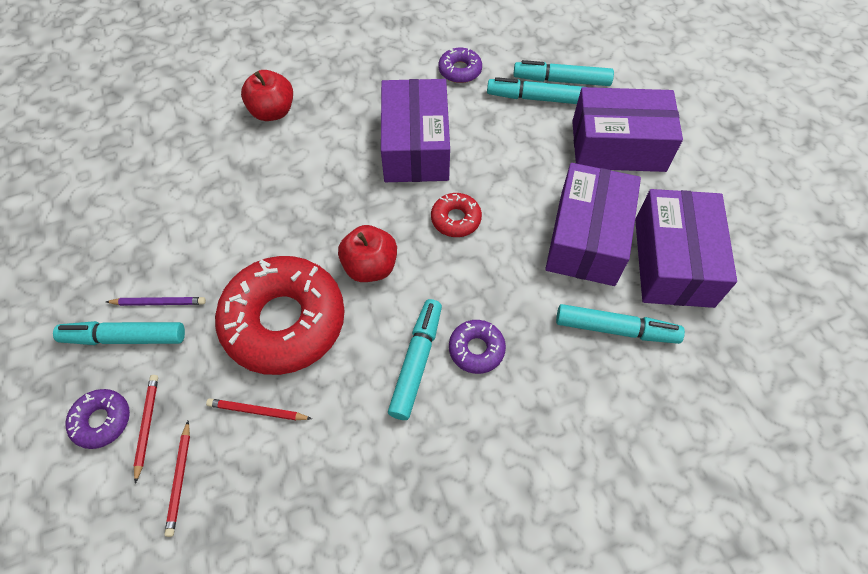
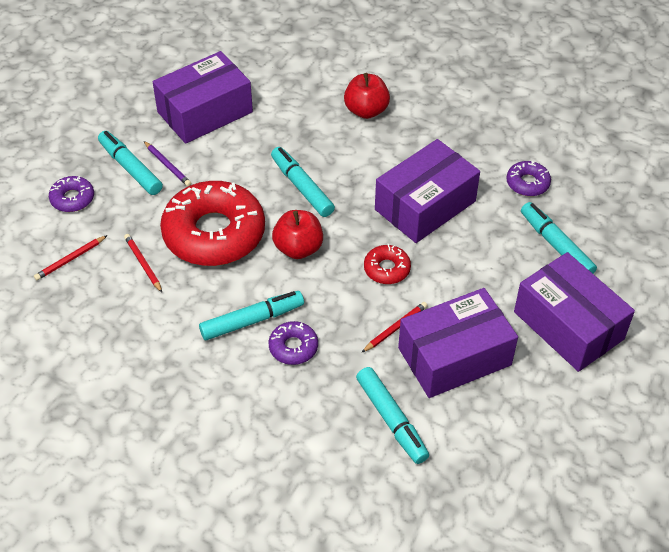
camera: 50 degrees right, 10 degrees down
(147, 425) = (88, 220): red pencil -> red pencil (396, 328)
(561, 80) = (594, 250): turquoise marker -> turquoise marker (302, 187)
(673, 262) = (491, 424): purple box -> purple box (205, 112)

